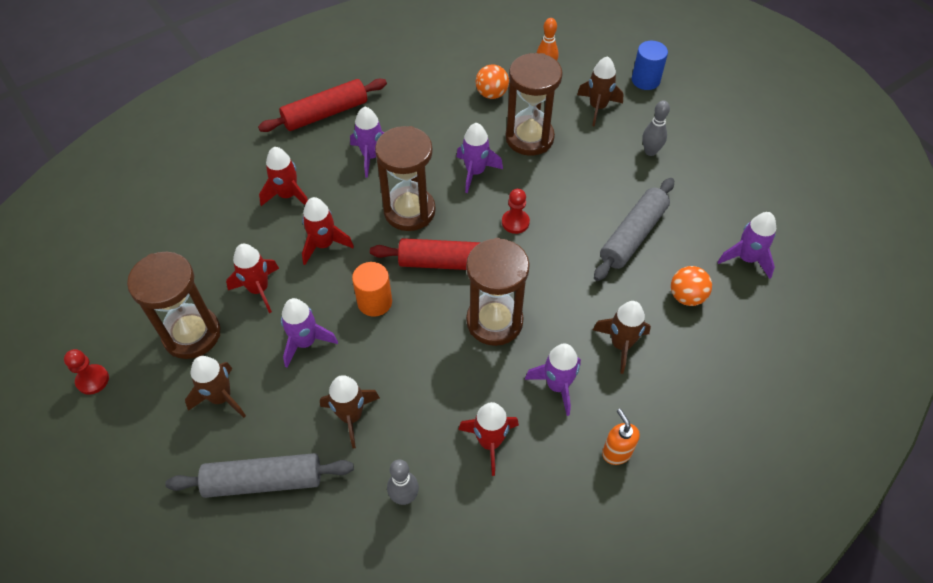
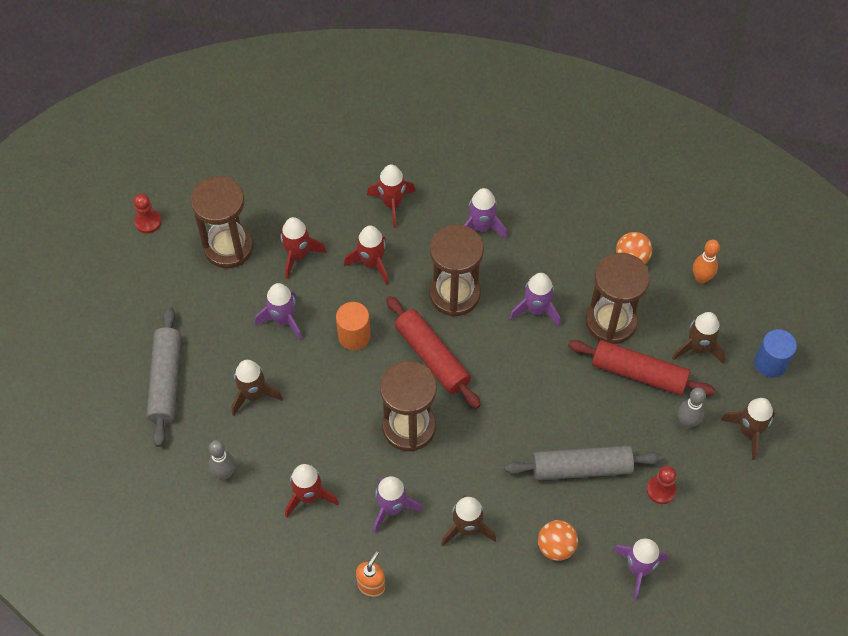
camera: 50 degrees right, 5 degrees up
(221, 397) = (200, 305): brown rocket -> brown rocket (749, 432)
(264, 480) = (166, 381): grey rolling pin -> grey rolling pin turned 45 degrees clockwise
(325, 113) = (492, 161): red rolling pin -> red rolling pin (639, 373)
(515, 222) = (513, 374): red pawn -> red pawn (661, 490)

